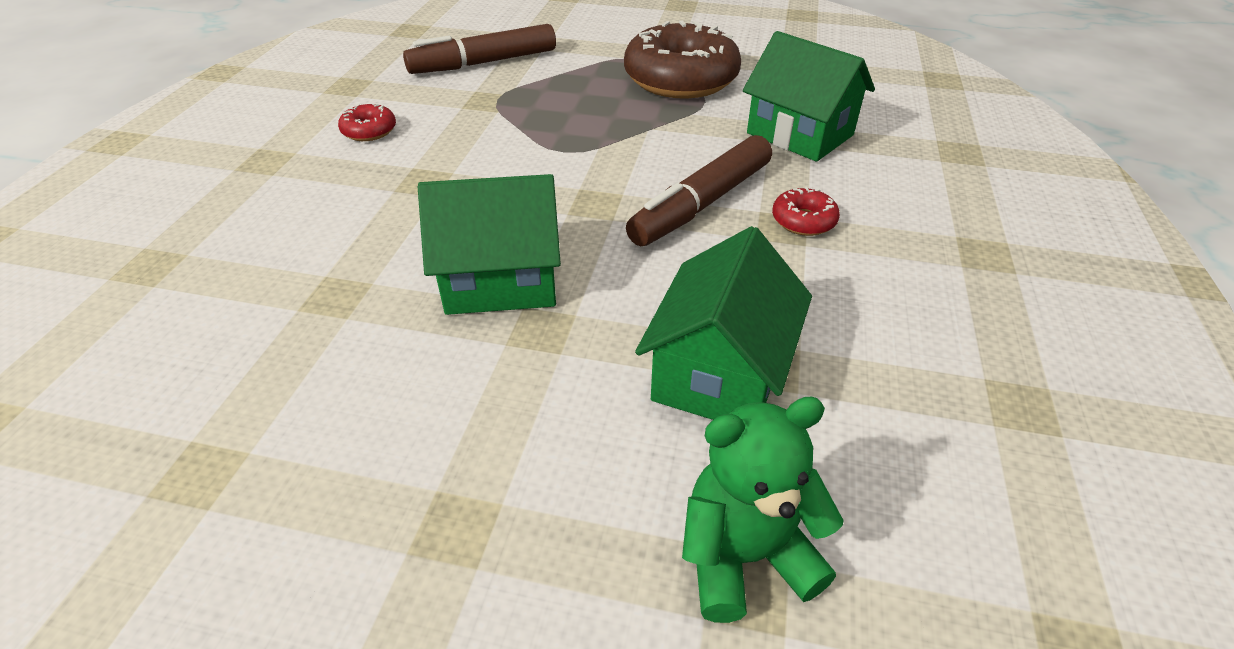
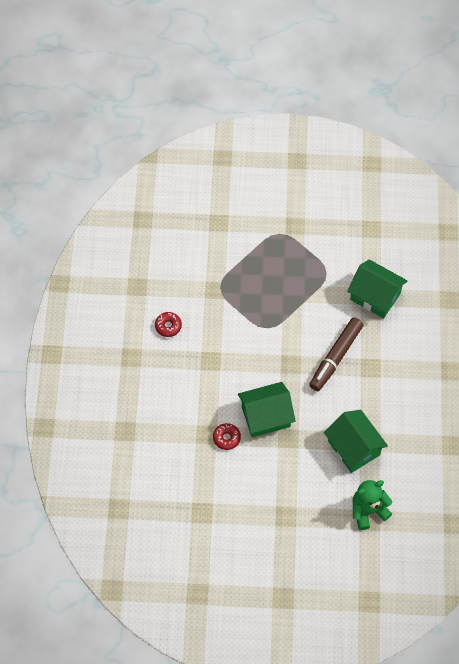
camera: 10 degrees left, 20 degrees up
(484, 63) = (200, 252): brown marker -> none
(680, 79) = (311, 253): brown donut -> none
(719, 373) = (353, 448): green house -> green house turned 45 degrees counterclockwise
(803, 221) = (379, 362): red donut -> red donut (226, 438)

